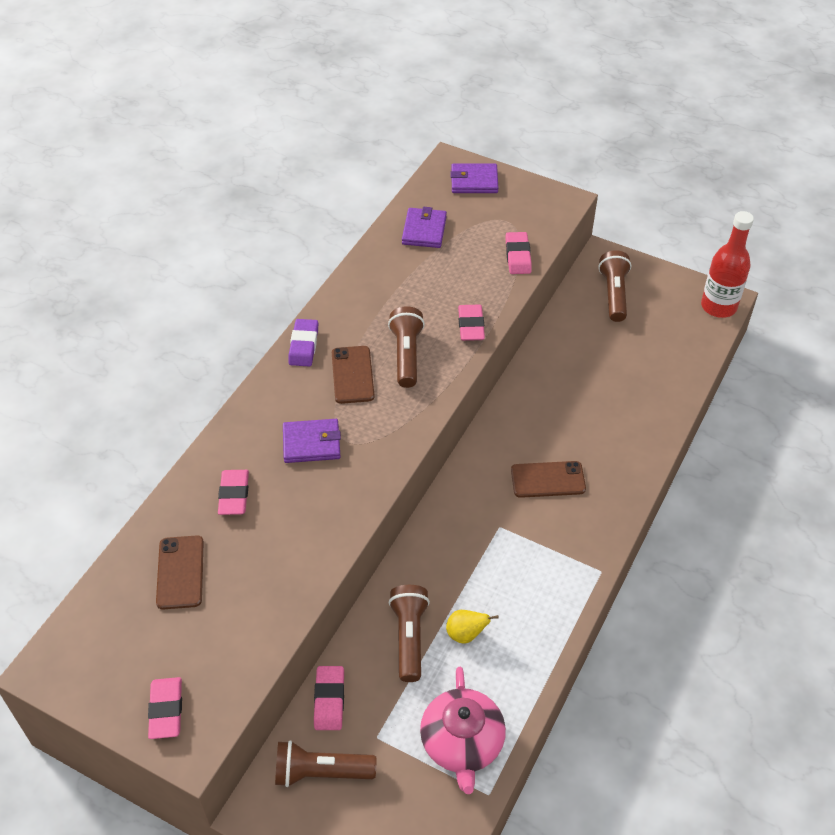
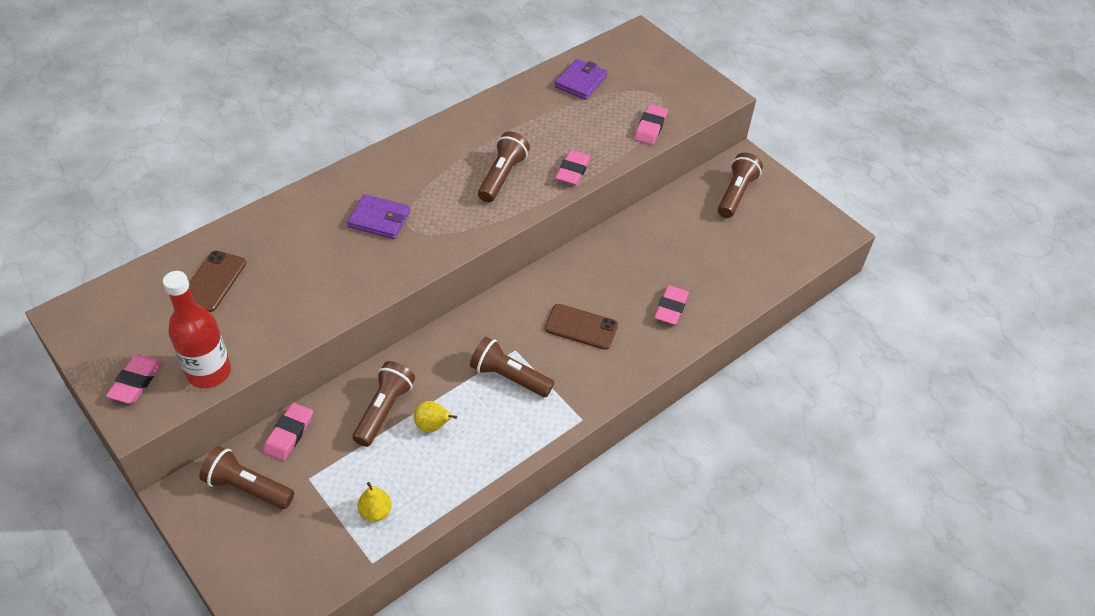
camera: 20 degrees right, 0 degrees up
(234, 495) = (292, 237): pink eraser -> pink eraser (671, 307)
(304, 345) = (421, 141): purple eraser -> none
(352, 375) = (447, 177): brown phone -> none
(462, 743) = (375, 512): pink teapot -> yellow pear
(474, 181) = (650, 55): purple wallet -> none
(509, 556) = (509, 377): none -> brown flashlight
(718, 306) = (829, 235): red bottle -> red bottle (209, 372)

